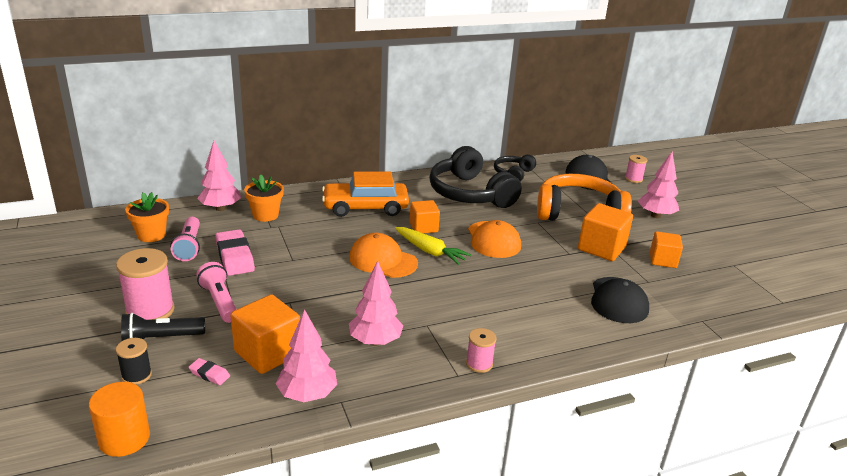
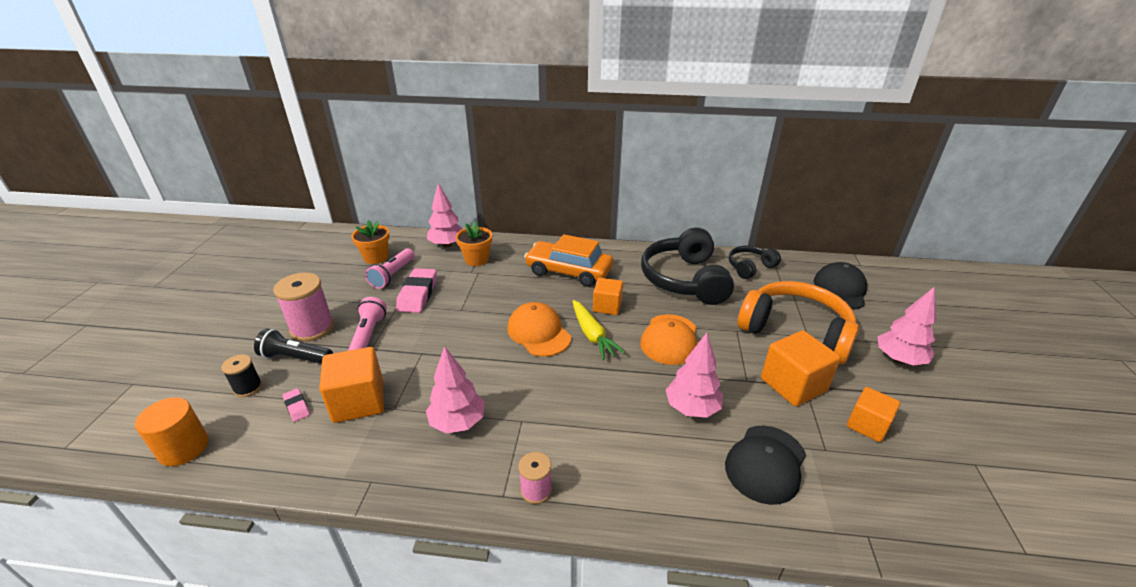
camera: 30 degrees right, 5 degrees up
(307, 395) = (350, 461): pink tree -> pink tree (692, 408)
(633, 179) = (899, 304): pink spool -> none

